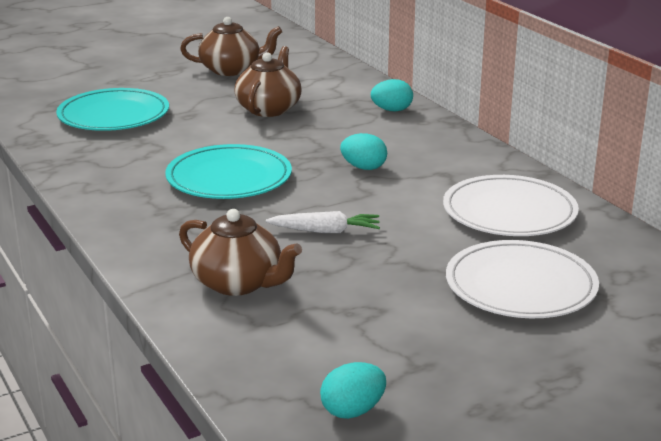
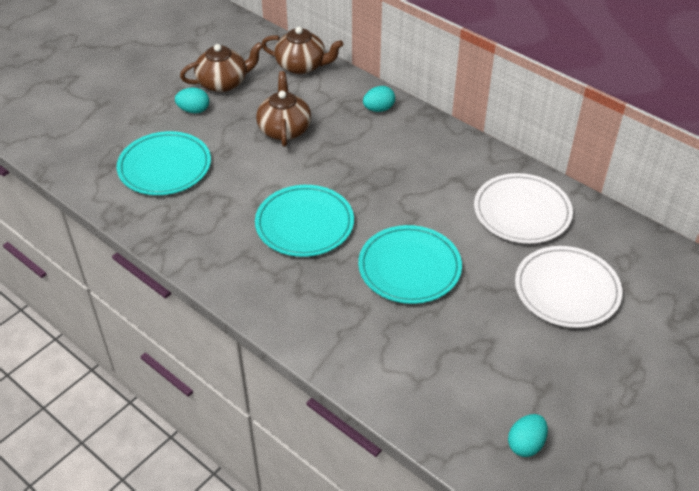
camera: 20 degrees left, 20 degrees up
(238, 283) = (381, 342): brown teapot -> brown teapot (302, 66)
(325, 231) = (409, 267): white carrot -> turquoise plate
(363, 167) = (396, 186): turquoise egg -> turquoise egg (194, 110)

